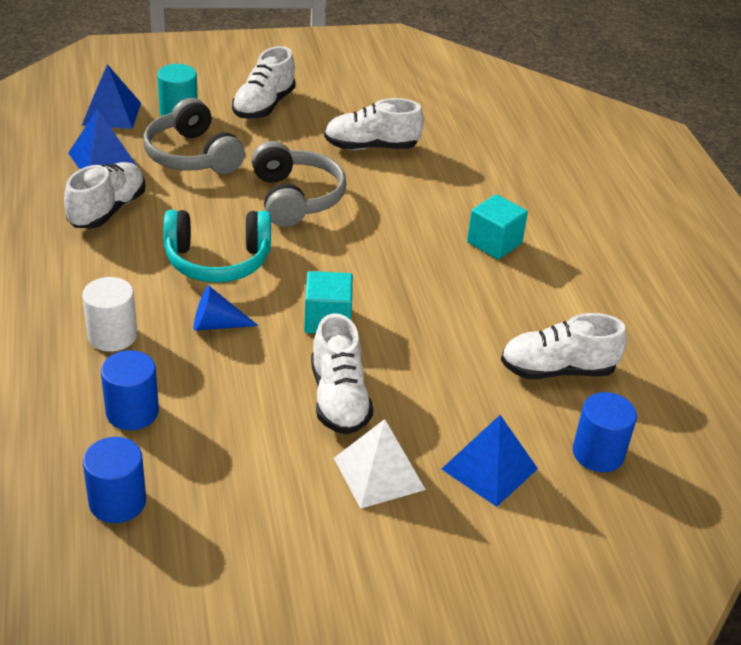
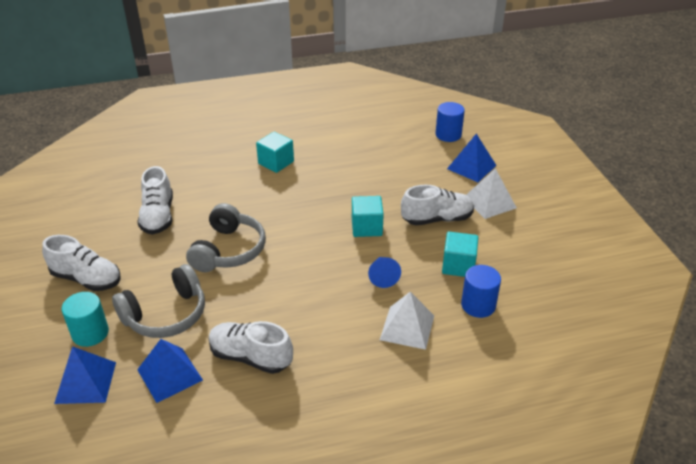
camera: 90 degrees left, 0 degrees up
(112, 336) = (407, 327): white cylinder -> white pyramid
(117, 502) = (553, 300): blue cylinder -> none
(217, 261) = (311, 283): turquoise headphones -> none
(222, 405) = (458, 266): none -> turquoise cube
(296, 198) = (229, 250): grey headphones -> grey headphones turned 120 degrees clockwise
(557, 370) = (390, 144): white shoe -> none

